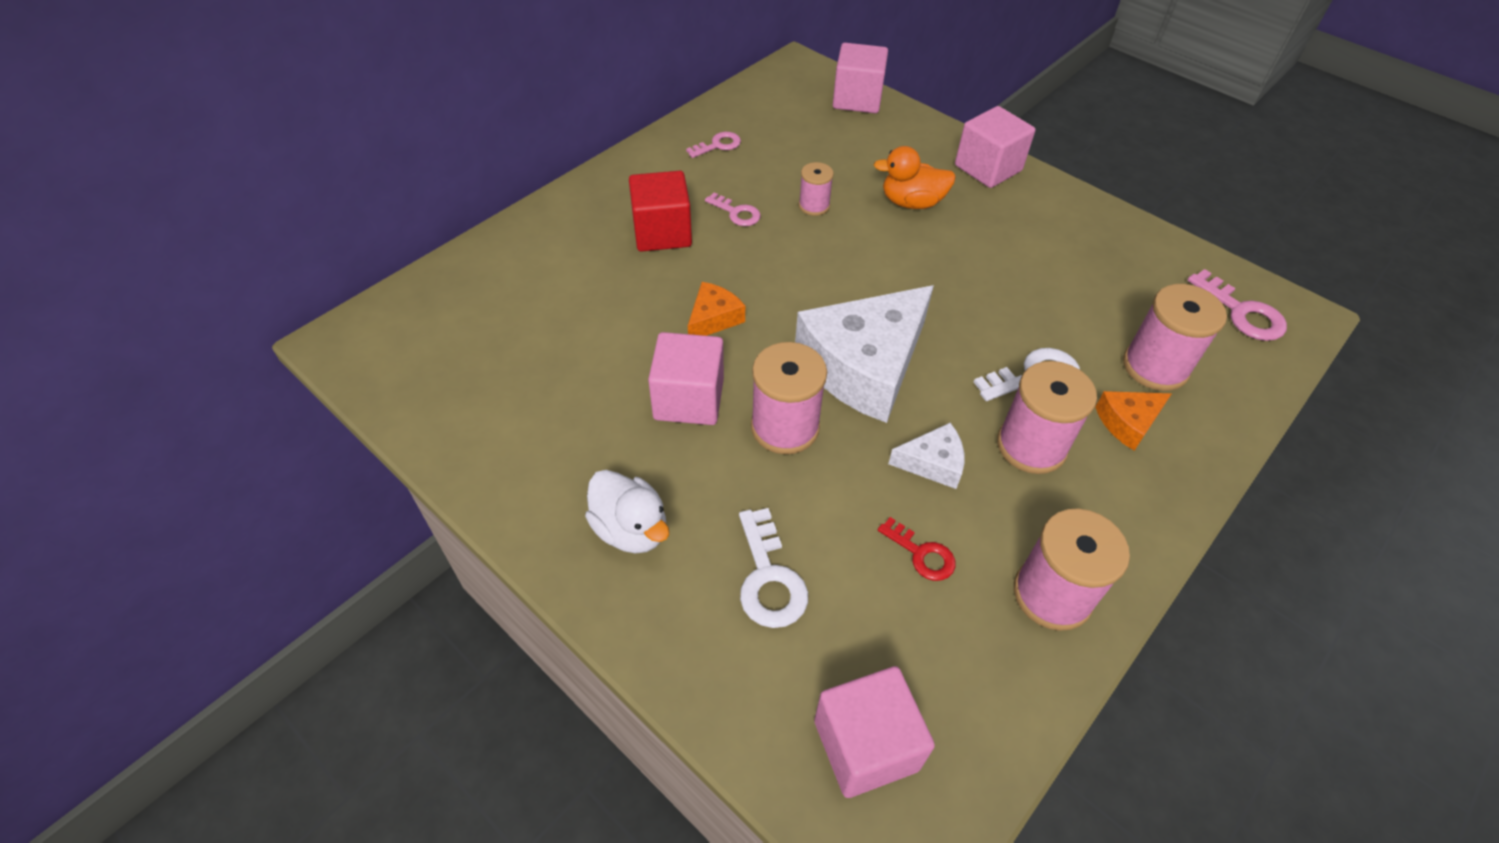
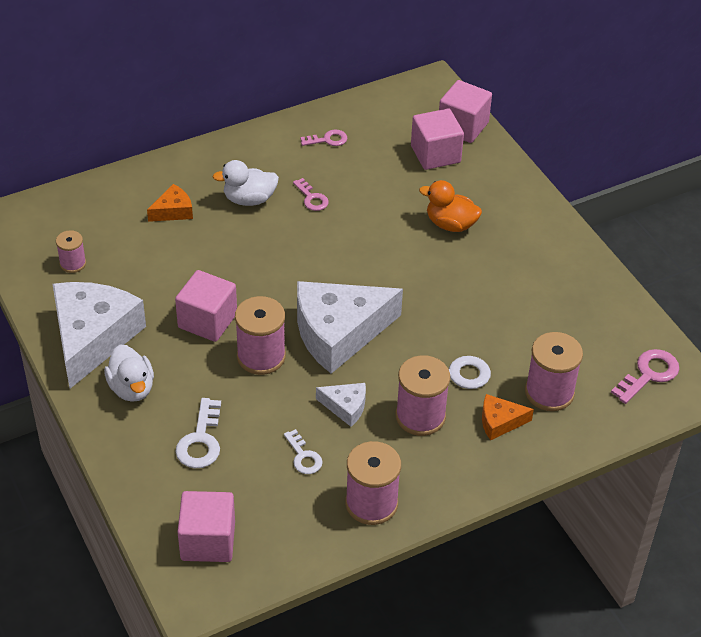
camera: 20 degrees right, 5 degrees down
(540, 470) = (92, 338): none -> white cheese
(662, 232) = (249, 199): red cube -> white duck
(713, 318) = (253, 272): orange cheese -> orange cheese (173, 211)
(814, 206) = (373, 207): pink spool -> pink spool (73, 263)
(921, 554) = (303, 456): red key -> white key
(988, 168) = (531, 212): pink cube -> pink cube (435, 154)
(1241, 312) = (648, 374): pink key -> pink key turned 120 degrees counterclockwise

